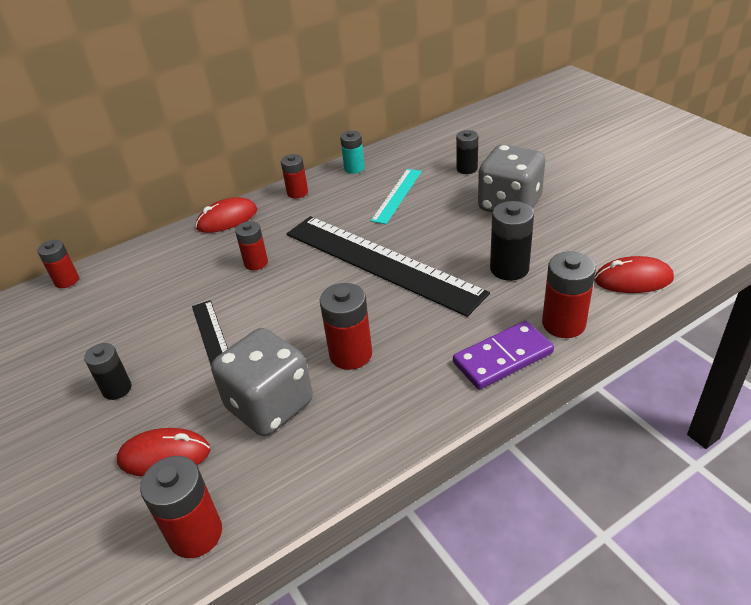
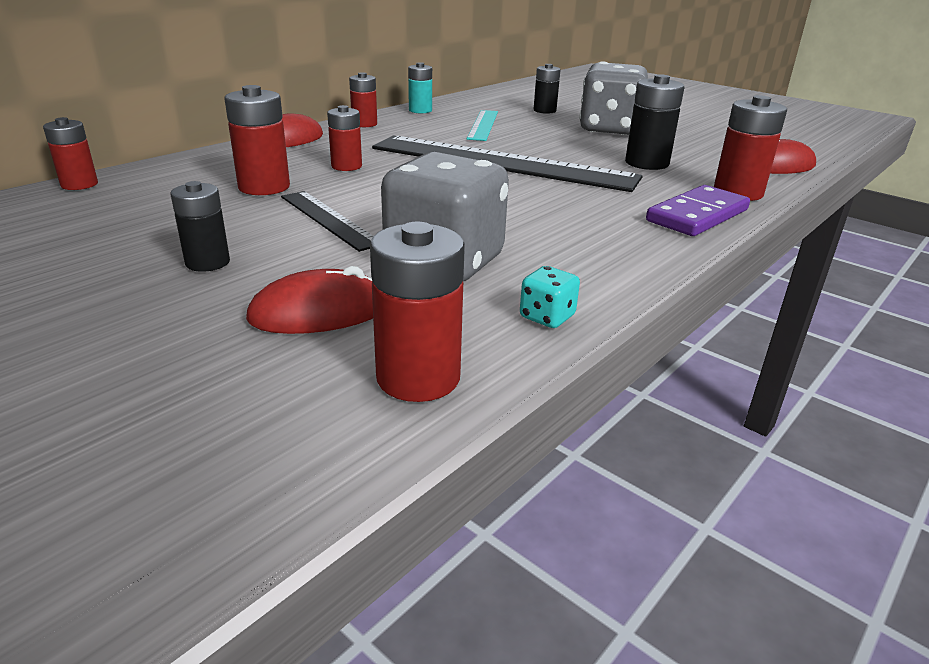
camera: 20 degrees left, 10 degrees down
(308, 481) = (547, 317): none -> turquoise dice
(350, 354) = (519, 221): red battery -> red battery (264, 187)

